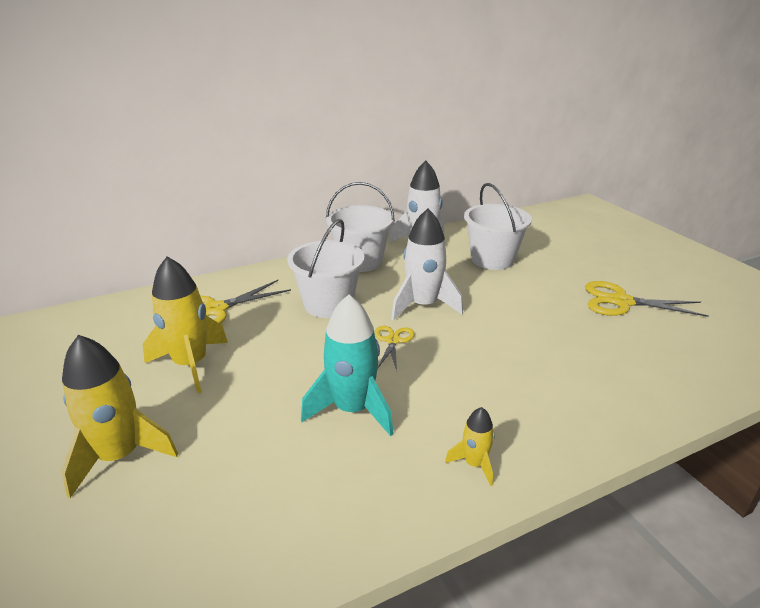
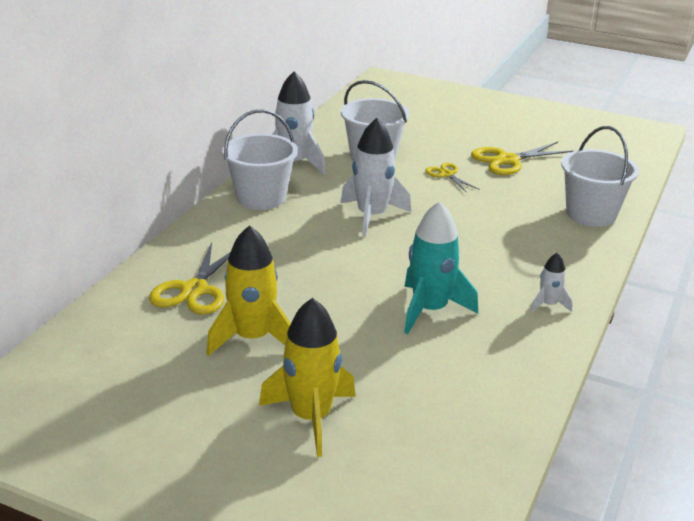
camera: 40 degrees left, 0 degrees up
(328, 304) = (292, 245): white bucket -> white bucket (591, 214)
(393, 341) = (388, 252): yellow scissors -> yellow scissors (447, 174)
(474, 464) = (548, 305): yellow rocket -> white rocket

